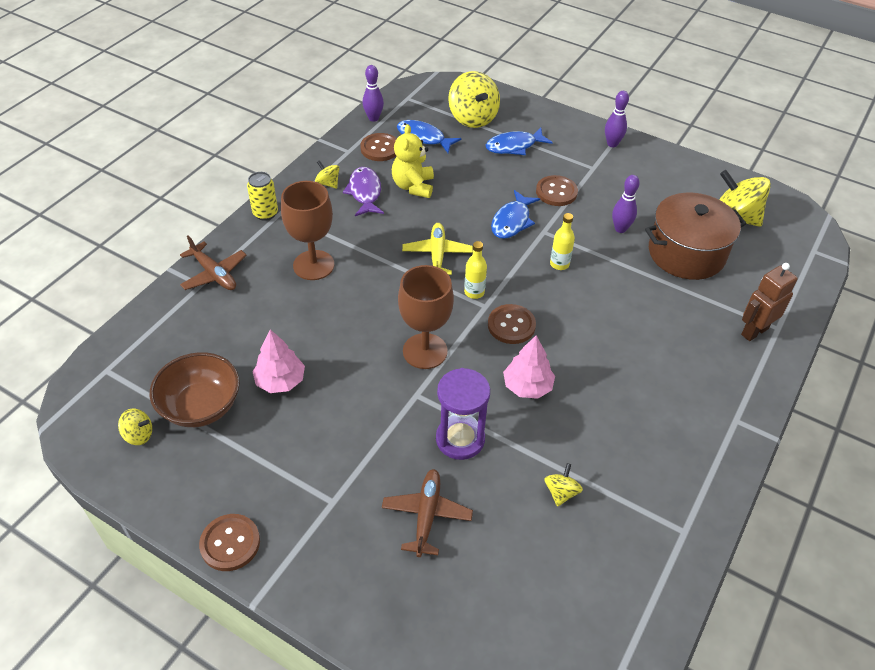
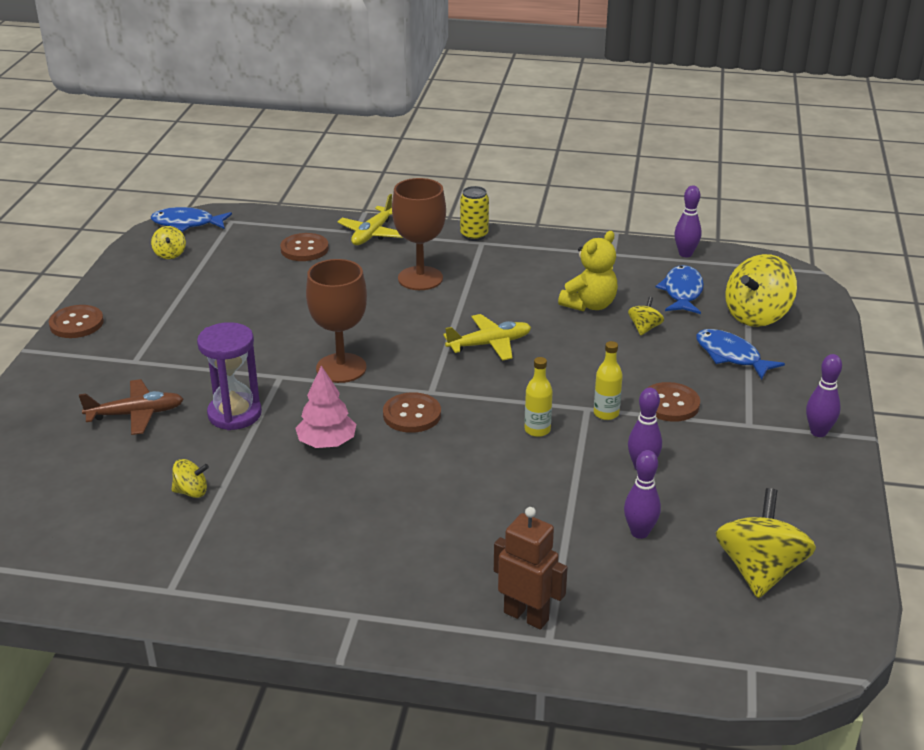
camera: 70 degrees right, 15 degrees down
(201, 406) = (212, 272): brown bowl -> none
(214, 274) = (372, 234): brown plane -> yellow plane
(280, 381) = (260, 300): pink tree -> none
(328, 183) = (548, 255): yellow spinning top -> yellow spinning top (644, 328)
(365, 192) = (553, 279): purple fish -> none
(380, 148) = (635, 270): brown button -> brown button (304, 249)
(413, 186) = (589, 305): yellow teddy bear -> yellow teddy bear turned 150 degrees clockwise
(474, 292) = (447, 380): yellow bottle -> yellow bottle (606, 413)
(512, 221) = (586, 382): blue fish -> blue fish (187, 224)
(686, 253) = (639, 532): brown pot -> purple bowling pin

